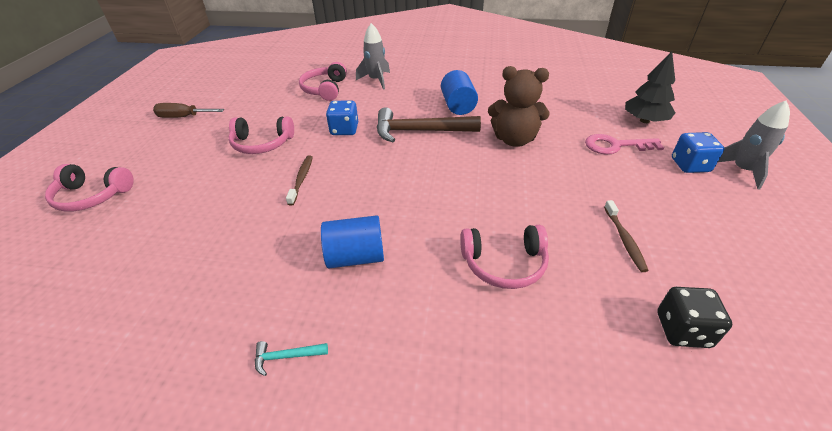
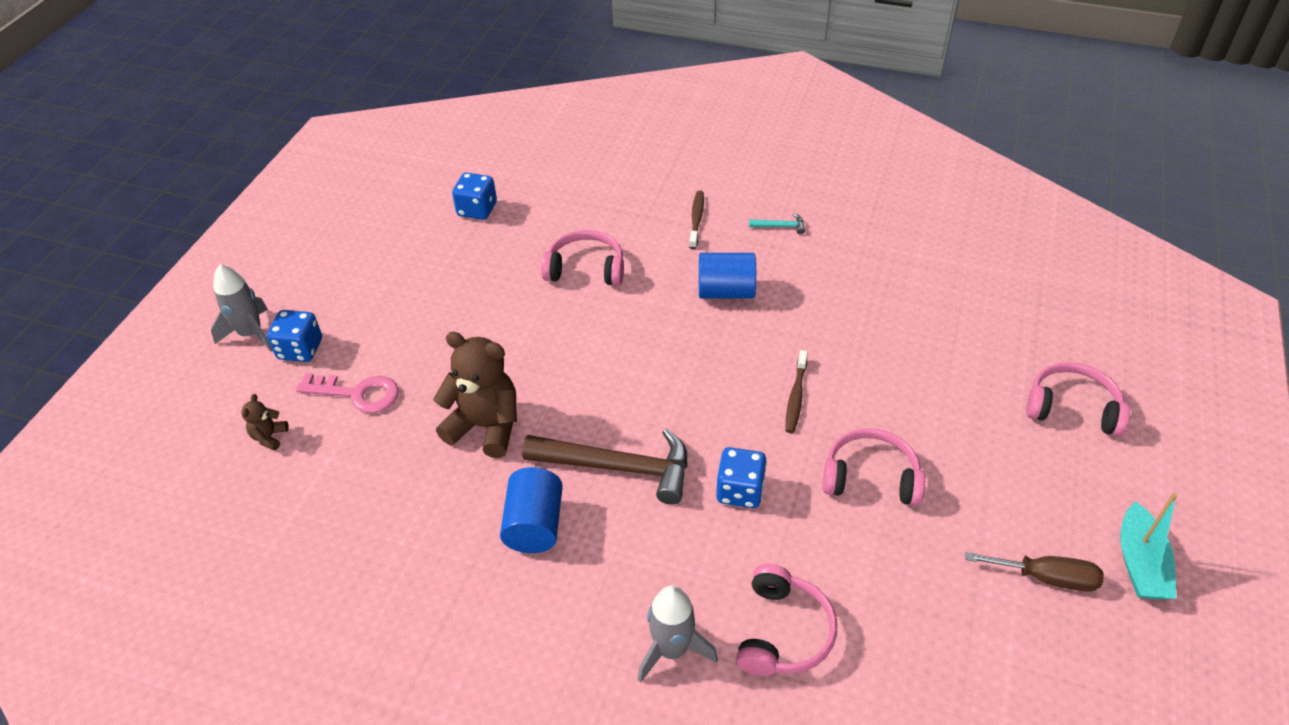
camera: 170 degrees left, 5 degrees up
(126, 127) = (1140, 563): none -> turquoise boat
(624, 239) = (459, 276): brown toothbrush -> brown toothbrush (696, 219)
(644, 120) = (269, 437): black tree -> brown teddy bear
(682, 330) = (477, 210): black dice -> blue dice

